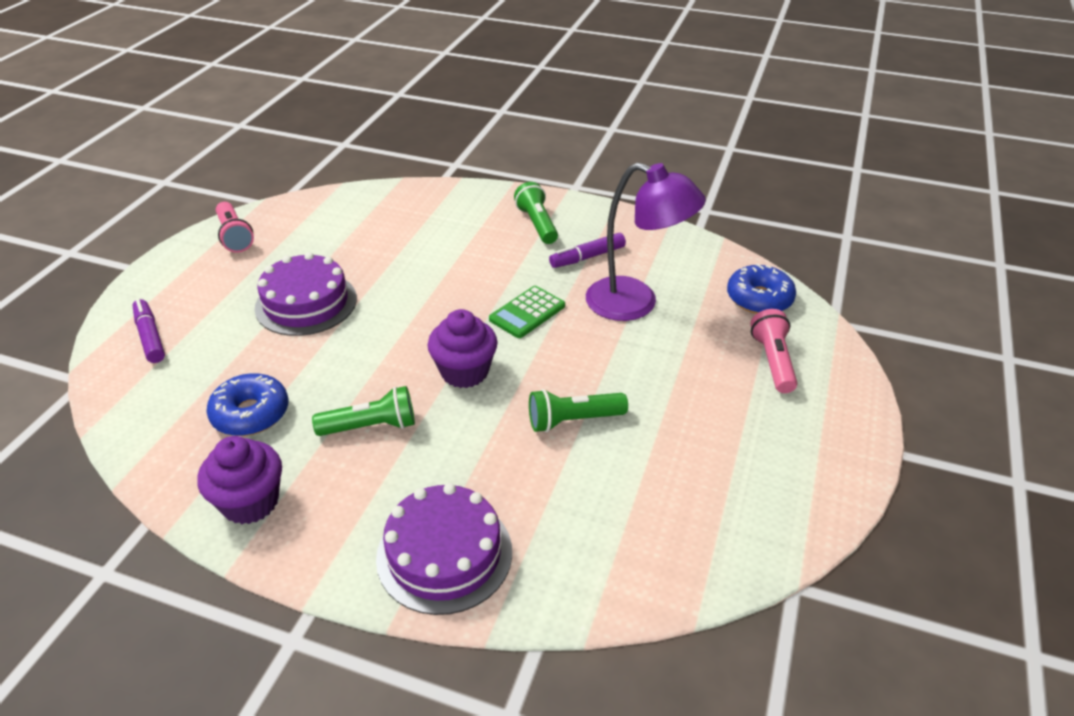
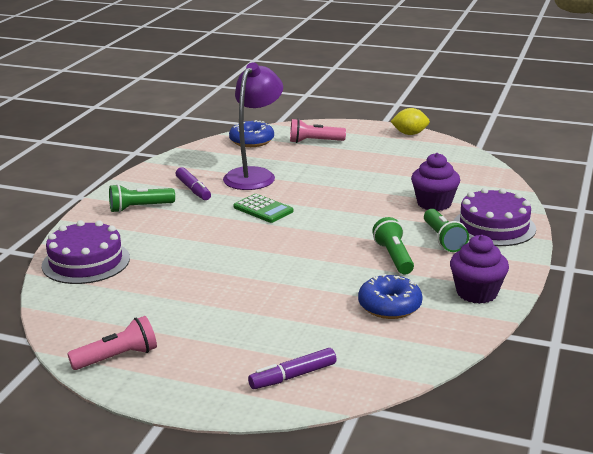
camera: 90 degrees left, 15 degrees down
(306, 303) = (244, 300): purple cake -> purple cake (86, 262)
(464, 372) = (332, 228): purple cupcake -> purple cupcake (434, 203)
(573, 420) = (375, 194): green flashlight -> green flashlight (443, 239)
(842, 483) = (410, 134): none -> yellow lemon

